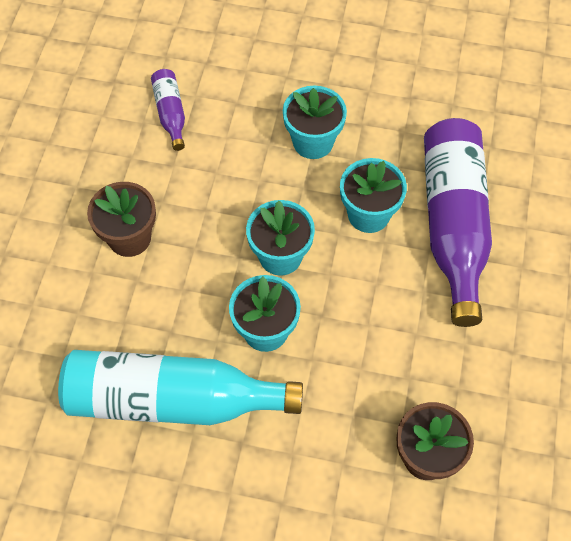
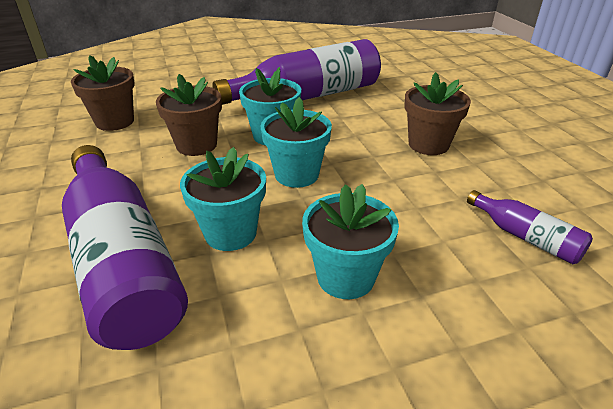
camera: 150 degrees right, 25 degrees down
(172, 400) = (307, 96): turquoise bottle -> purple bottle
(350, 353) = (196, 145): none -> brown flower pot

